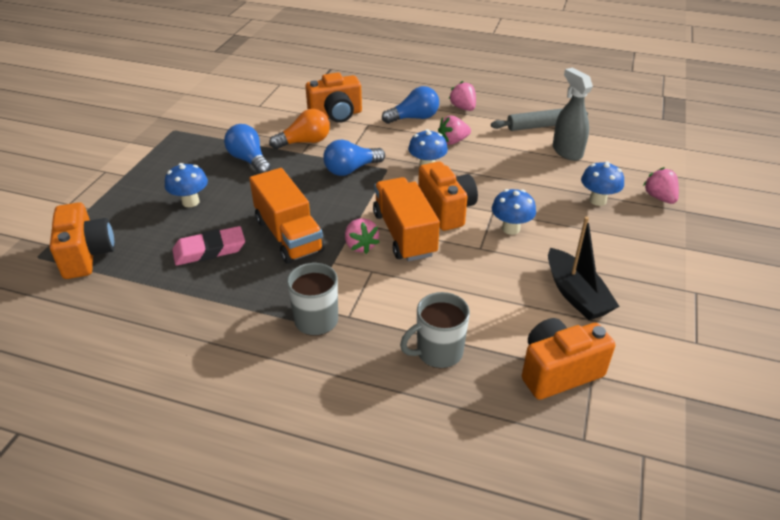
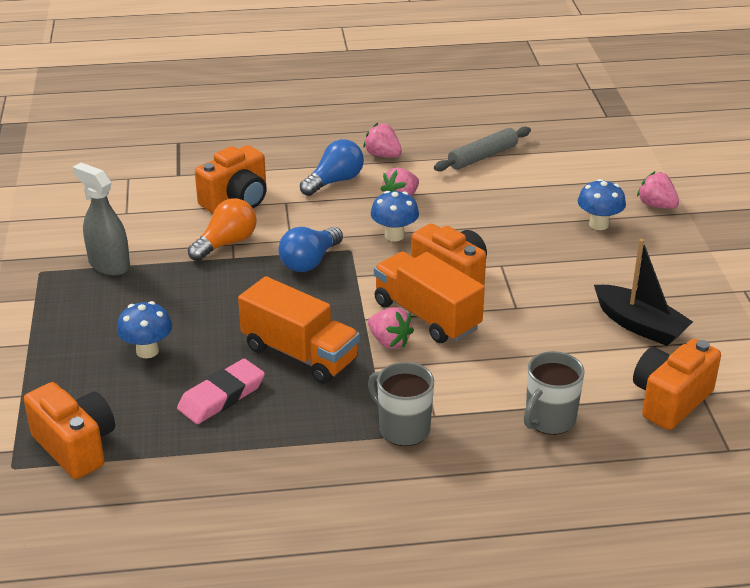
camera: 25 degrees left, 5 degrees down
(249, 160) = (175, 283): blue light bulb -> none
(510, 229) = (532, 278): blue mushroom -> none
(567, 151) = (533, 178): grey spray bottle -> grey spray bottle (109, 264)

